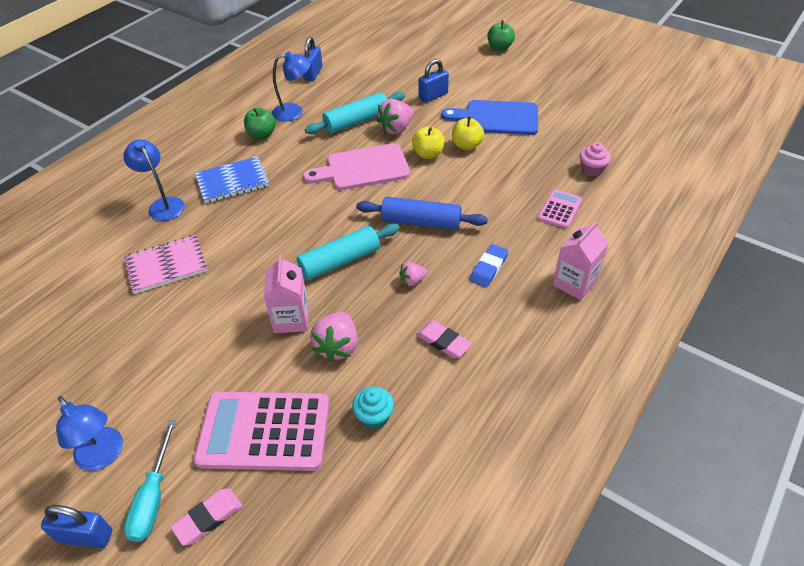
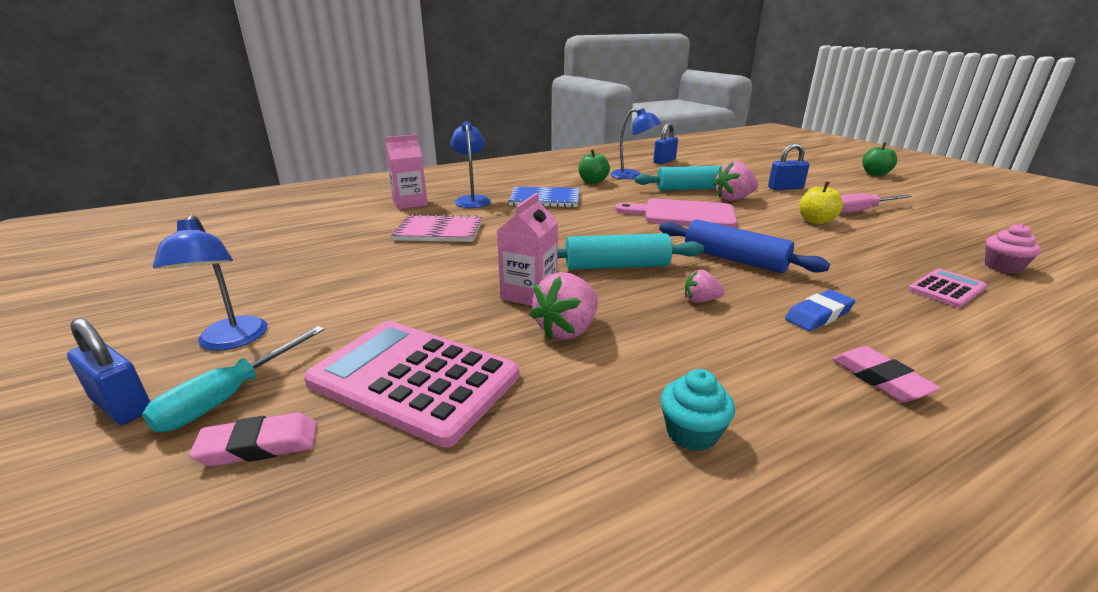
camera: 25 degrees right, 20 degrees down
(374, 416) = (570, 414): turquoise cupcake -> turquoise cupcake (692, 433)
(428, 154) = (764, 218): yellow apple -> none
(443, 342) = (720, 366): pink eraser -> pink eraser (880, 379)
(497, 118) = (861, 211): blue cutting board -> pink screwdriver
(574, 283) = (970, 363): pink carton -> pink carton (410, 203)

